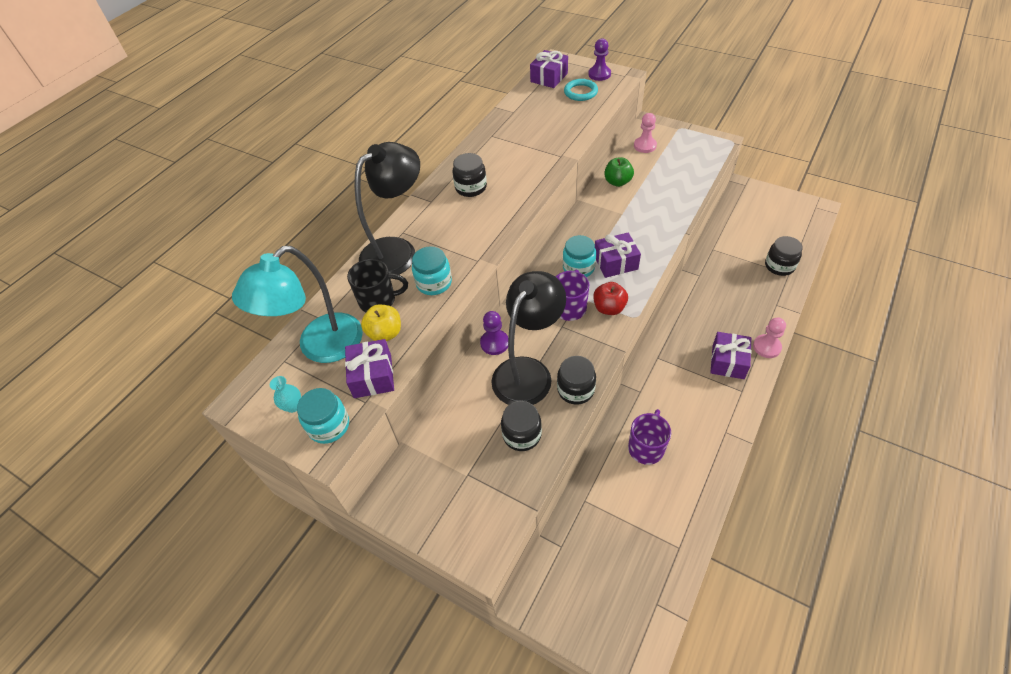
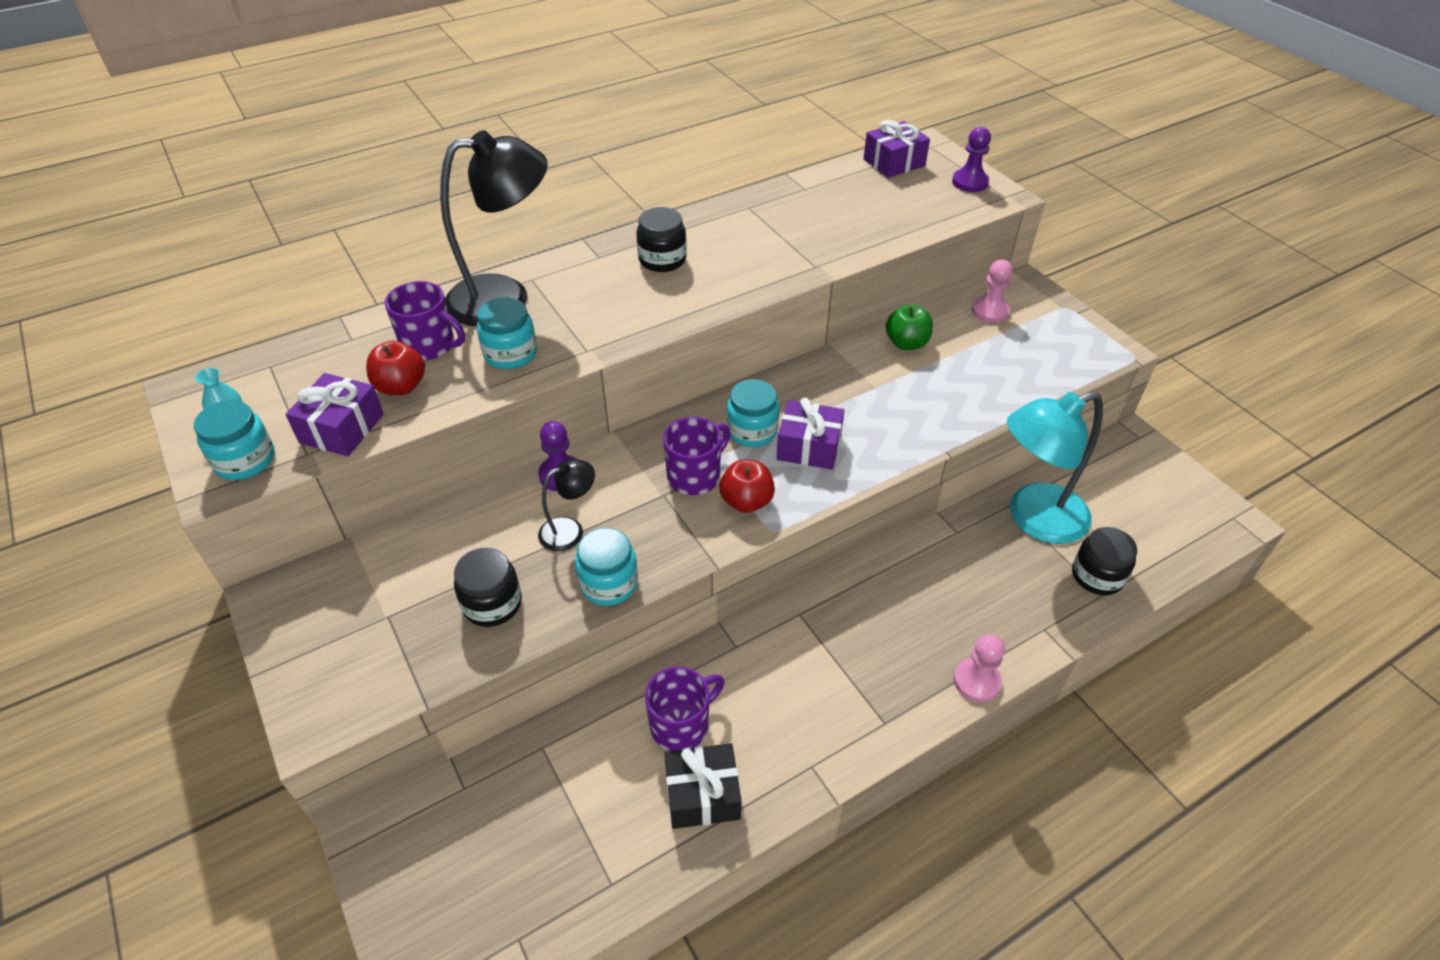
camera: 25 degrees right, 5 degrees down
(320, 347) = (319, 369): turquoise lamp -> turquoise lamp (1034, 519)
(378, 300) = (430, 346): black mug -> purple mug
(385, 333) = (401, 386): yellow apple -> red apple
(528, 371) = (570, 530): black lamp -> black lamp, size x0.49
(575, 389) = (609, 583): black jar -> turquoise jar
(580, 92) = (920, 196): turquoise ring -> none
(686, 476) = (702, 795): none -> black gift
(728, 361) = (898, 671): purple gift -> none

